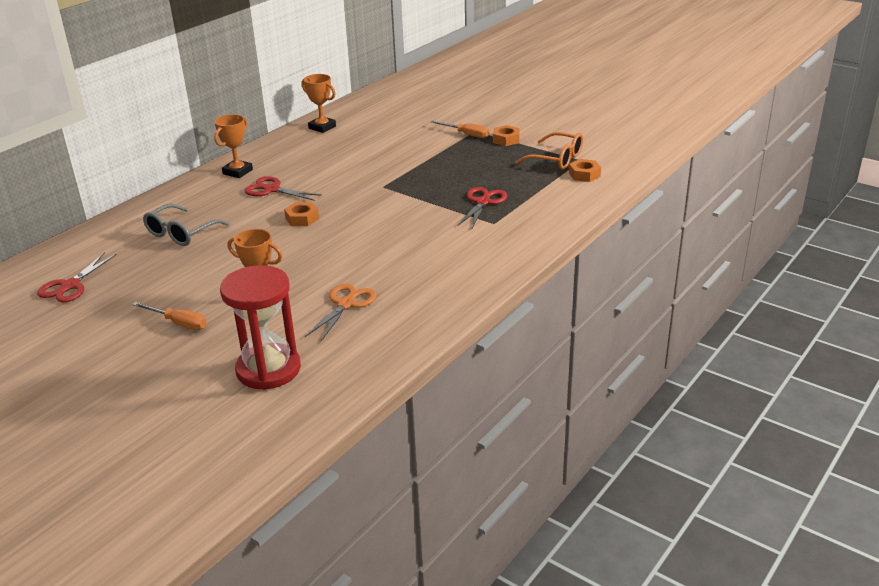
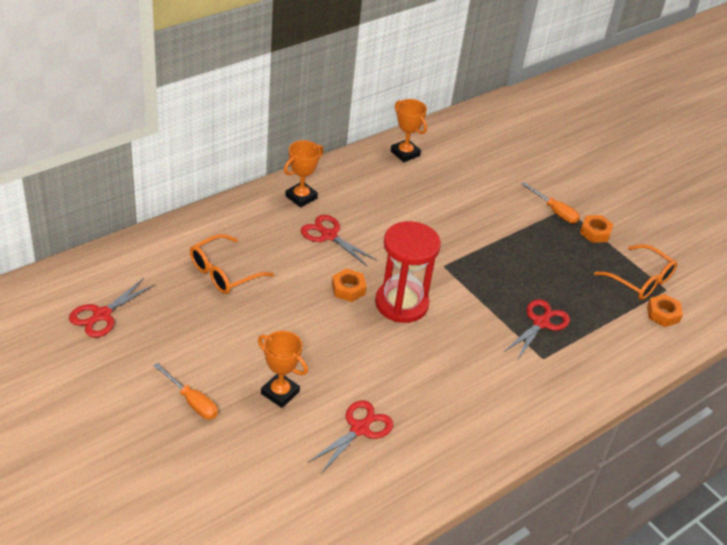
camera: 10 degrees right, 10 degrees up
(181, 233) = (223, 273): grey glasses -> orange glasses
(268, 369) = (262, 494): red hourglass -> red hourglass (401, 303)
(346, 304) = (359, 429): orange scissors -> red scissors

